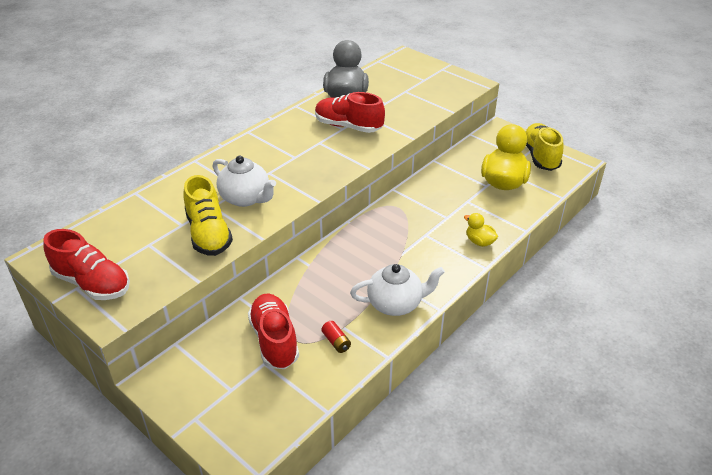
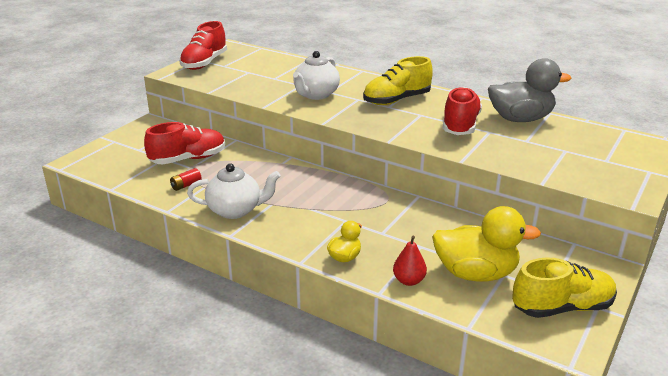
camera: 80 degrees right, 10 degrees down
(208, 234) = (264, 88): yellow shoe -> yellow shoe (396, 100)
(396, 304) = (235, 210): white teapot -> white teapot turned 75 degrees counterclockwise
(511, 214) = (409, 280): none -> red pear

